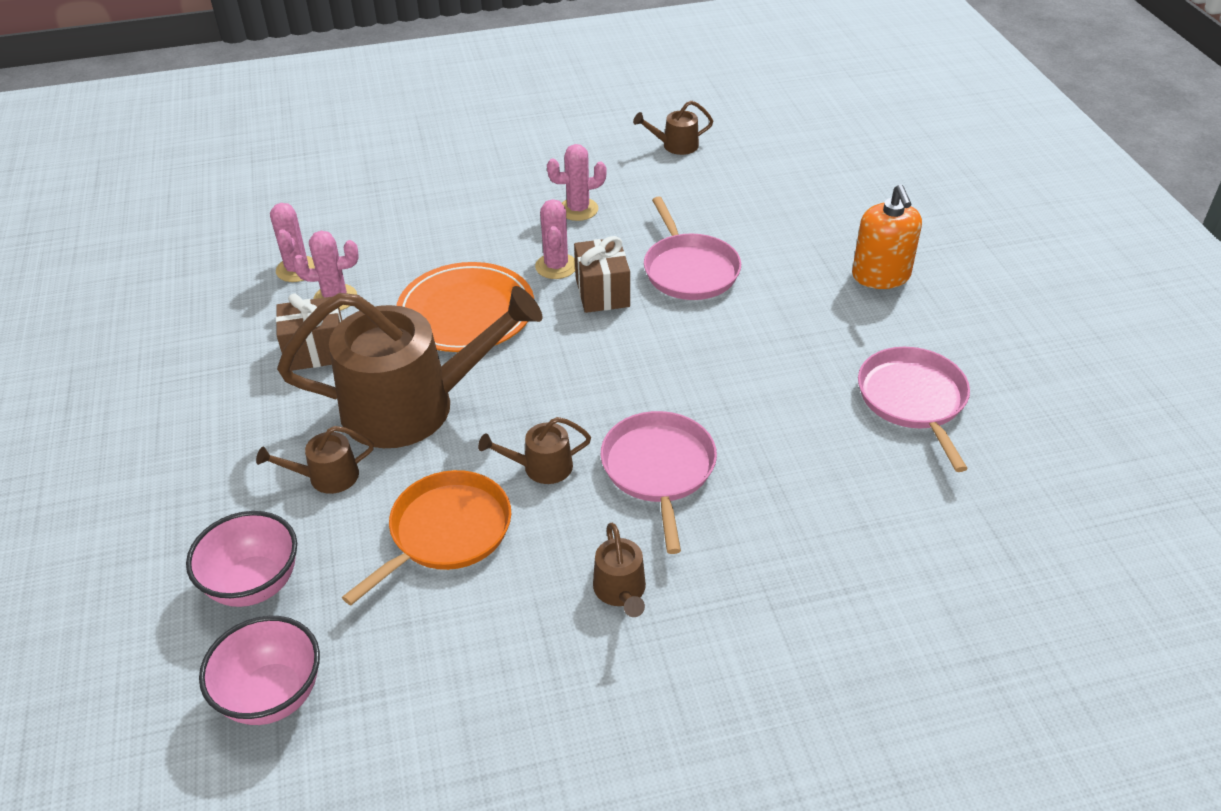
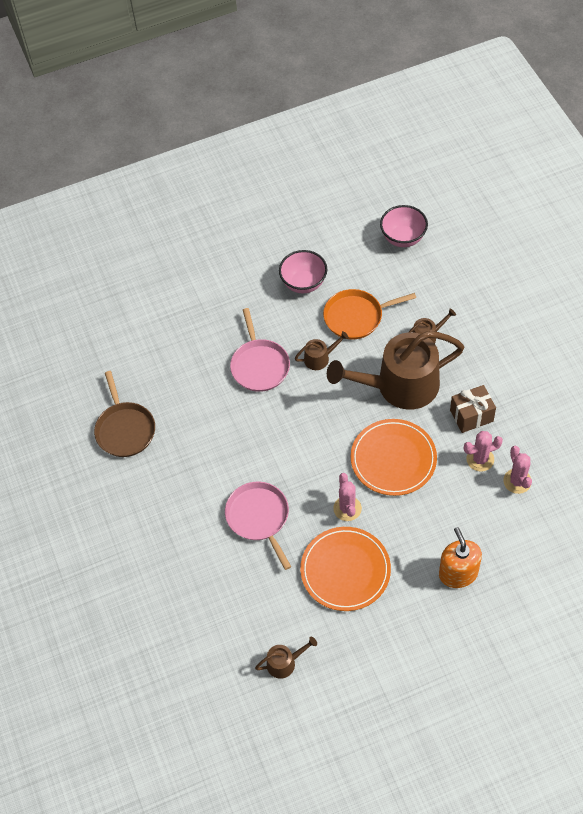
camera: 175 degrees right, 15 degrees up
(254, 584) = (434, 280): pink bowl -> pink bowl (304, 283)
(446, 532) = (356, 317): orange pan -> orange pan turned 45 degrees clockwise
(578, 209) = (345, 570): pink cactus -> orange plate
(602, 292) = (312, 488): brown gift -> none
(621, 590) = (268, 301): brown watering can -> none
(881, 276) = (134, 530): orange soap dispenser -> orange soap dispenser (458, 573)
(913, 400) = (125, 429): pink pan -> brown pan

